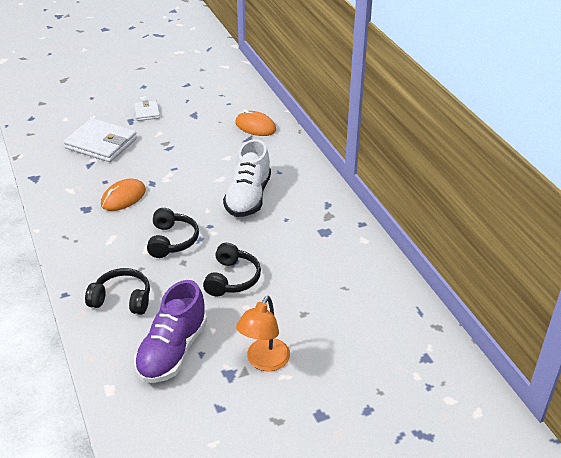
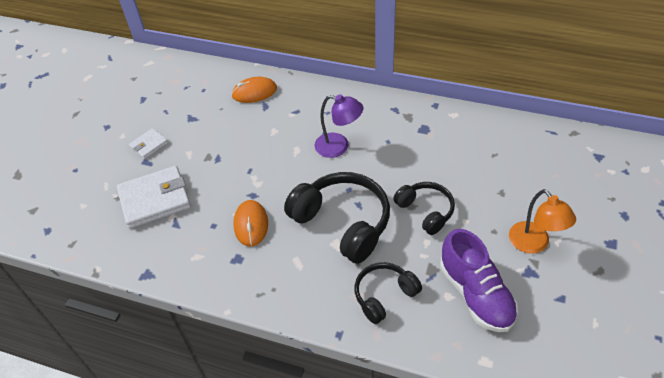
camera: 45 degrees left, 10 degrees up
(147, 112) = (149, 145): white wallet -> white wallet turned 75 degrees counterclockwise
(172, 240) = (343, 223): black headphones -> black headphones, size x1.70
(248, 197) = (339, 147): white shoe -> purple lamp

